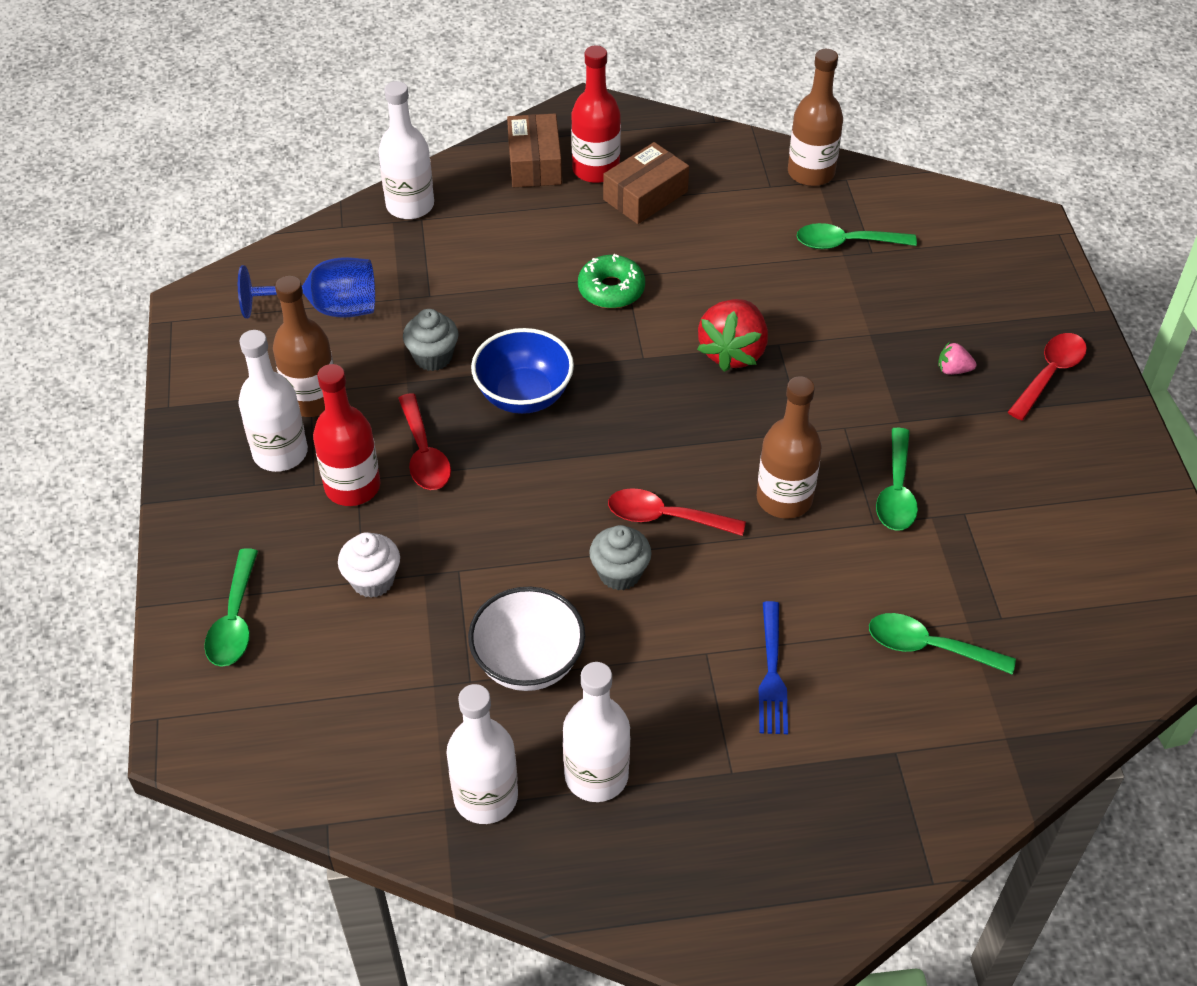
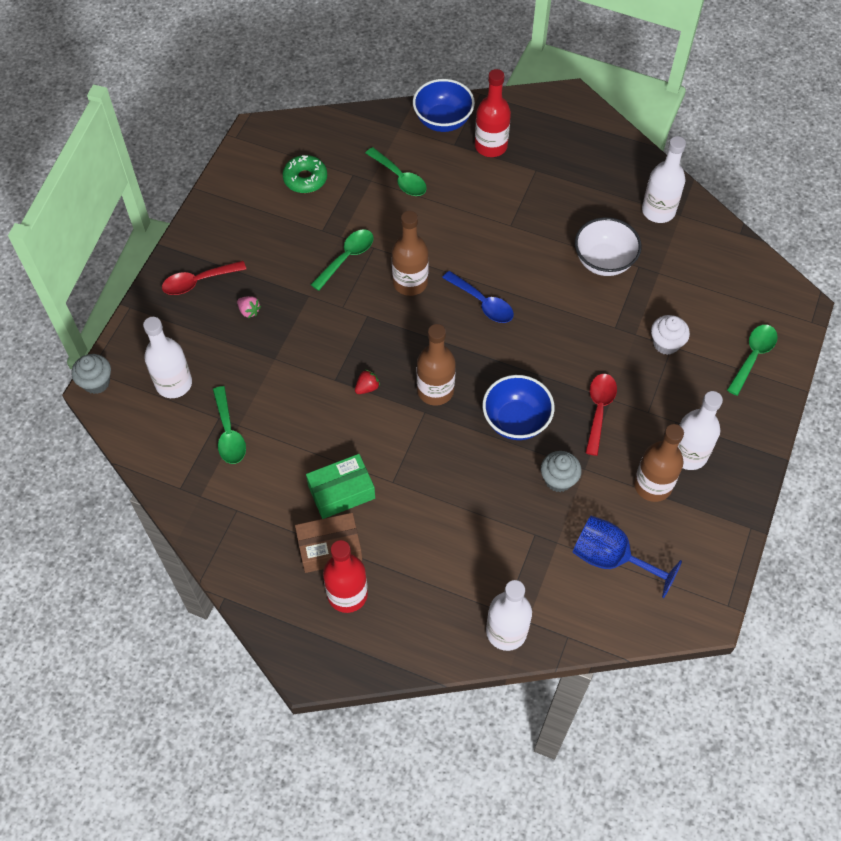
camera: 150 degrees left, 10 degrees up
(352, 486) = (653, 408): red bottle -> red bottle (491, 146)
(534, 163) = (388, 626): brown box -> none
(596, 775) = (600, 196): white bottle -> white bottle (174, 383)
(611, 289) = (409, 475): green donut -> green donut (305, 179)
(620, 573) = (528, 284): grey cupcake -> grey cupcake (96, 382)
(665, 517) = (482, 303): red spoon -> blue spoon
(674, 244) = (341, 492): none -> green box
(733, 352) = (367, 387): red strawberry -> red strawberry, size x0.45
(771, 673) = (485, 201): blue fork -> none
(811, 173) = (199, 507): brown bottle -> brown bottle (435, 390)
(846, 243) = (229, 433): green spoon -> green spoon turned 45 degrees clockwise
(949, 788) = (443, 121): none -> blue bowl

